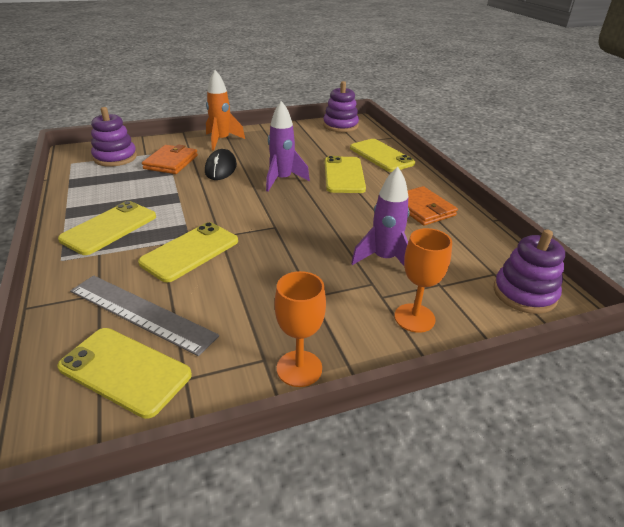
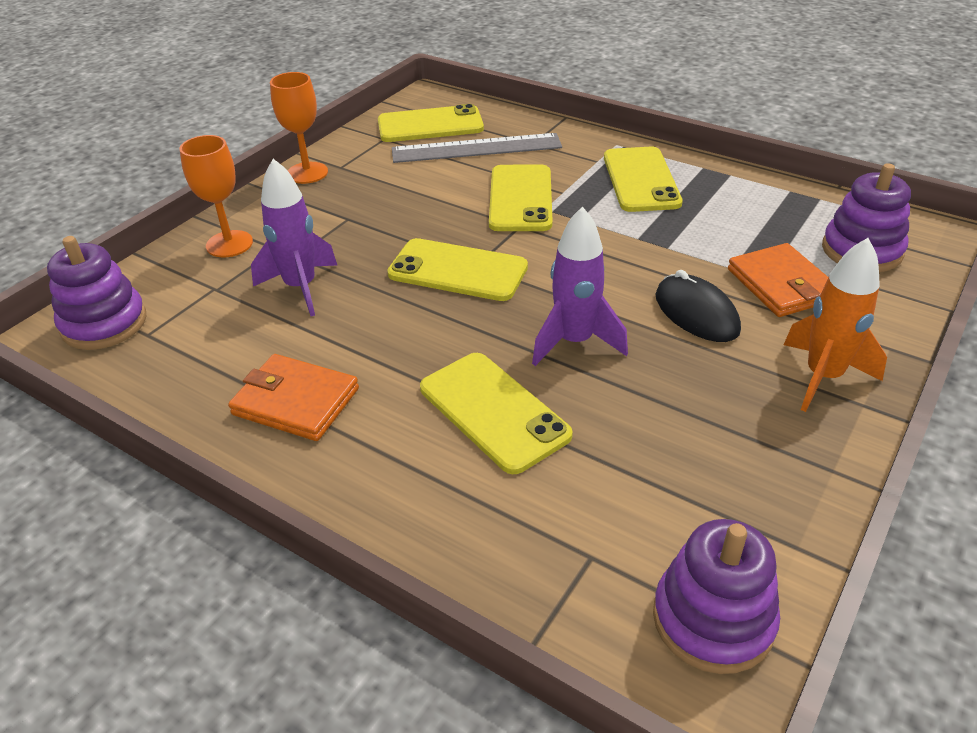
camera: 145 degrees right, 5 degrees up
(381, 156) = (482, 526): yellow phone -> yellow phone (457, 271)

